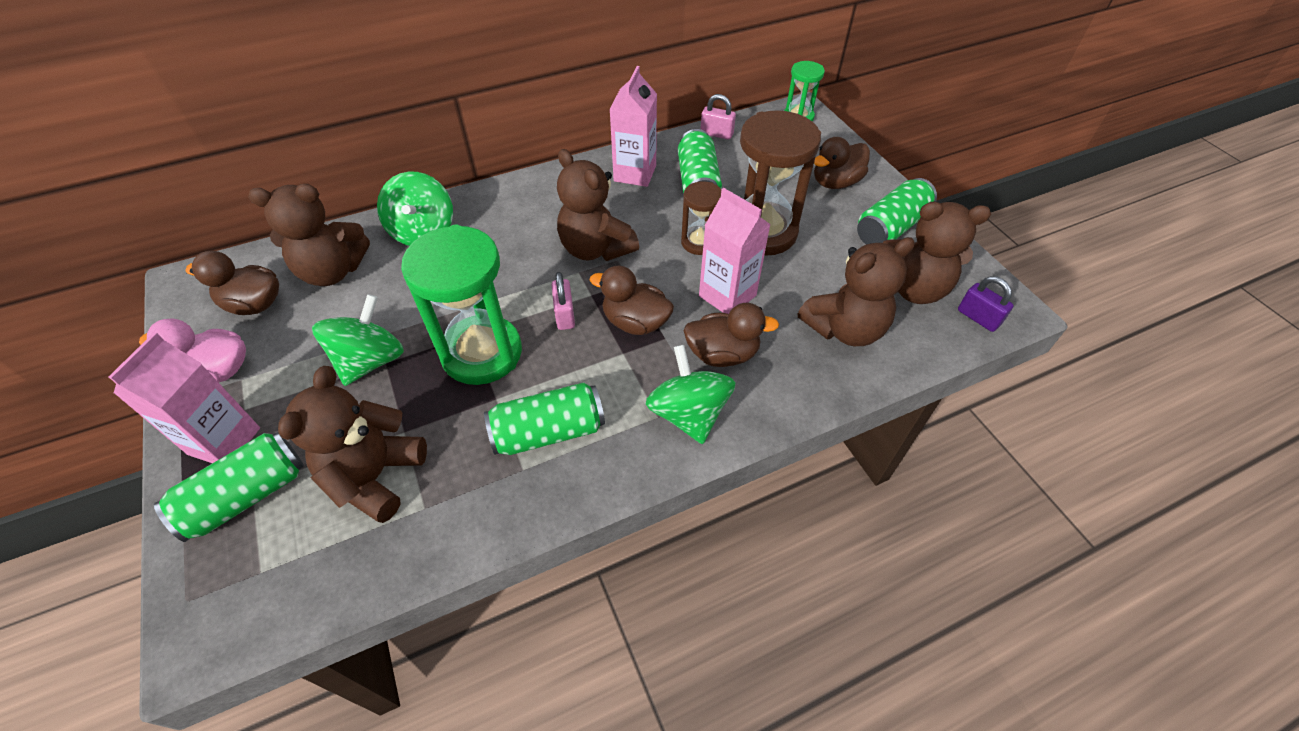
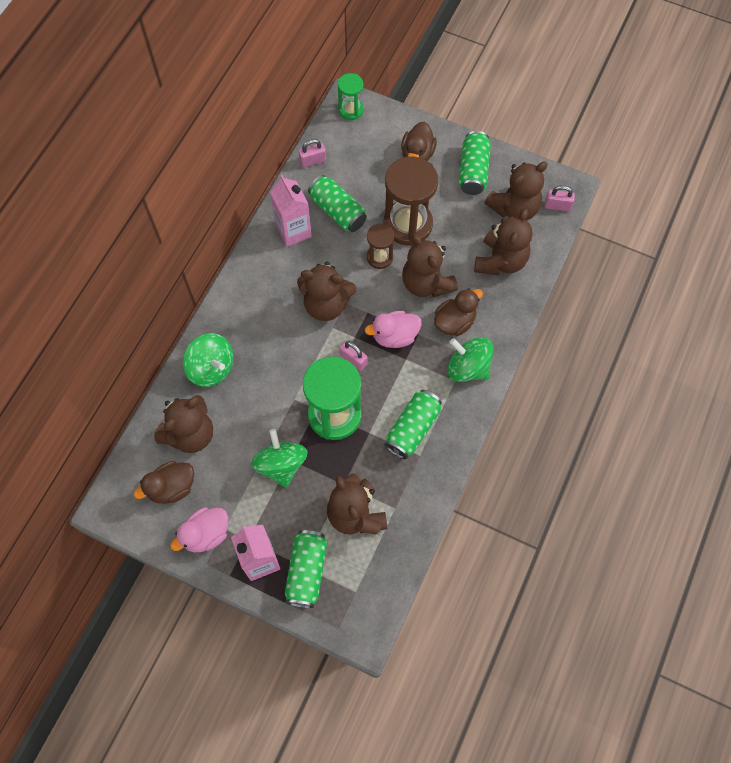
camera: 40 degrees left, 15 degrees up
(635, 322) = (394, 336): brown duck -> pink duck
(727, 296) = (426, 283): pink carton -> brown teddy bear
(978, 317) = (557, 206): purple padlock -> pink padlock

